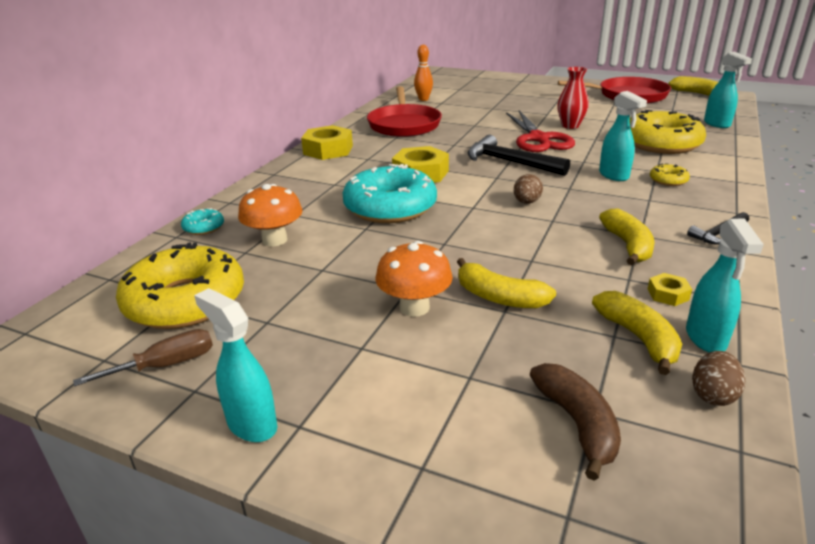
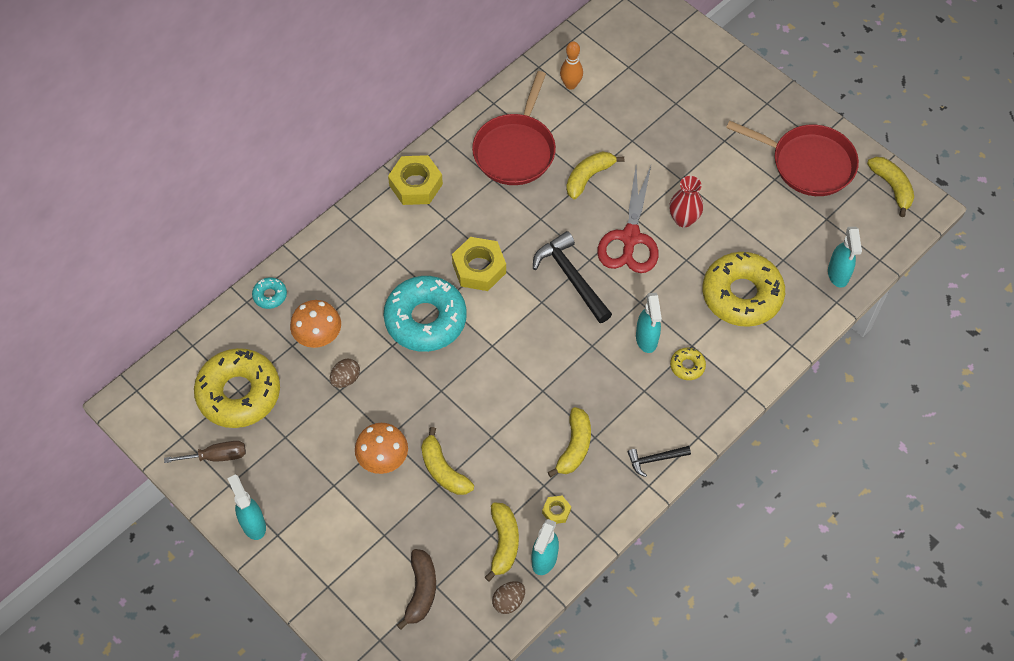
camera: 20 degrees right, 30 degrees up
(475, 124) = (588, 177): none -> yellow banana
(526, 202) = (540, 355): brown egg -> brown egg (345, 379)

